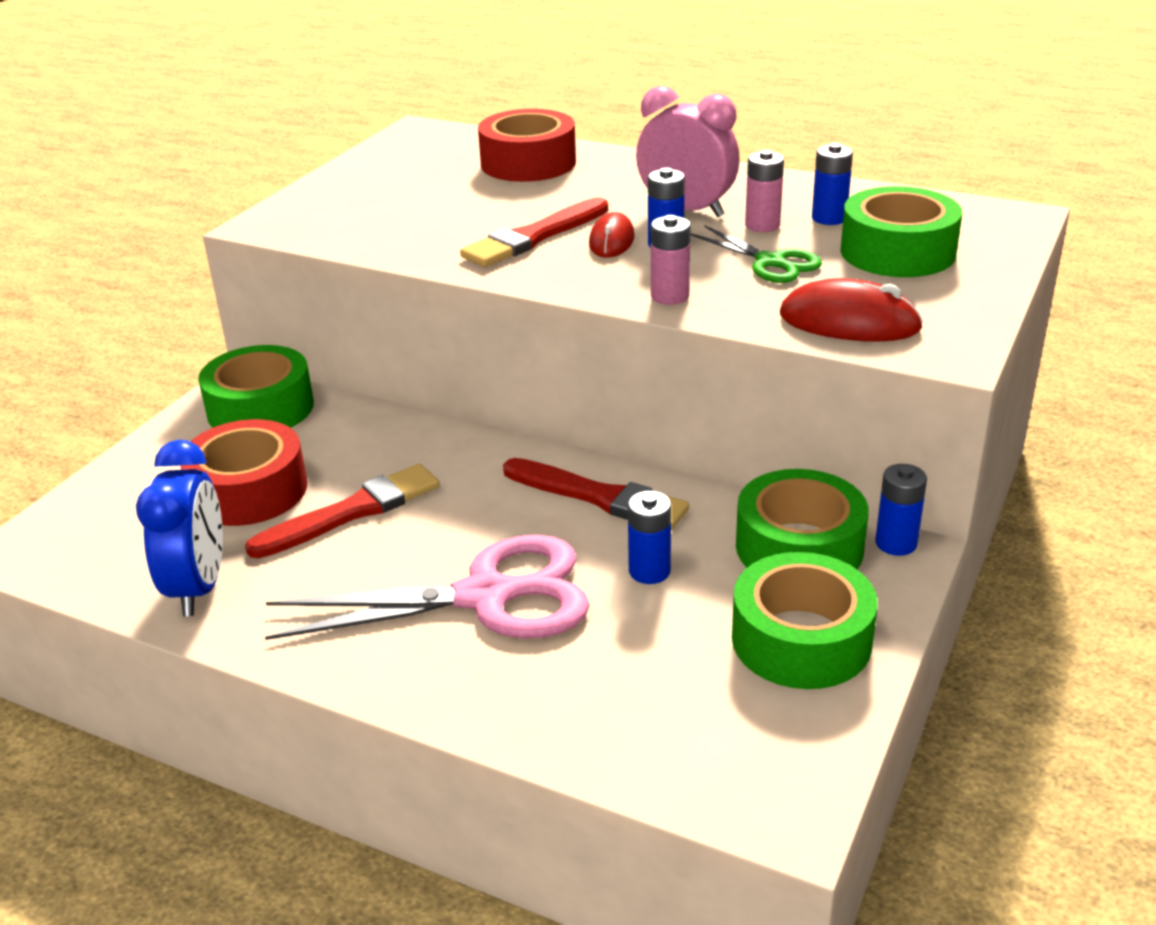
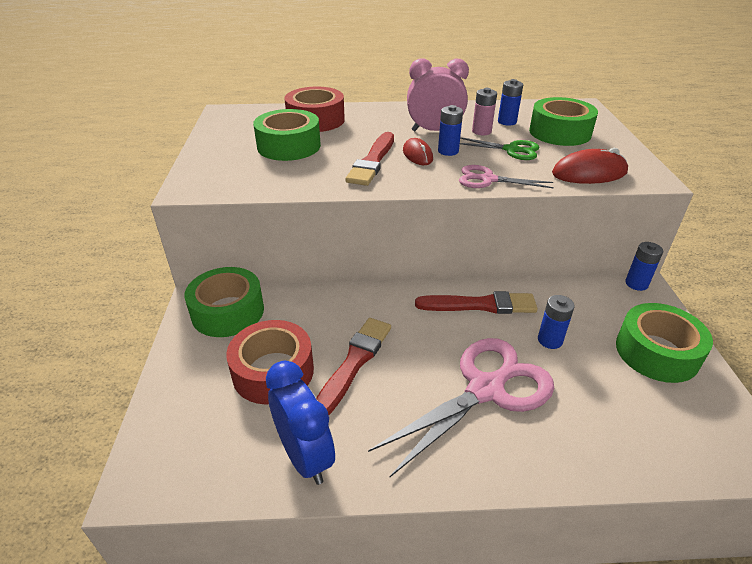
camera: 30 degrees left, 5 degrees up
(670, 296) = (488, 179): pink battery -> pink scissors
(799, 547) = (600, 301): green tape -> green tape (289, 146)

